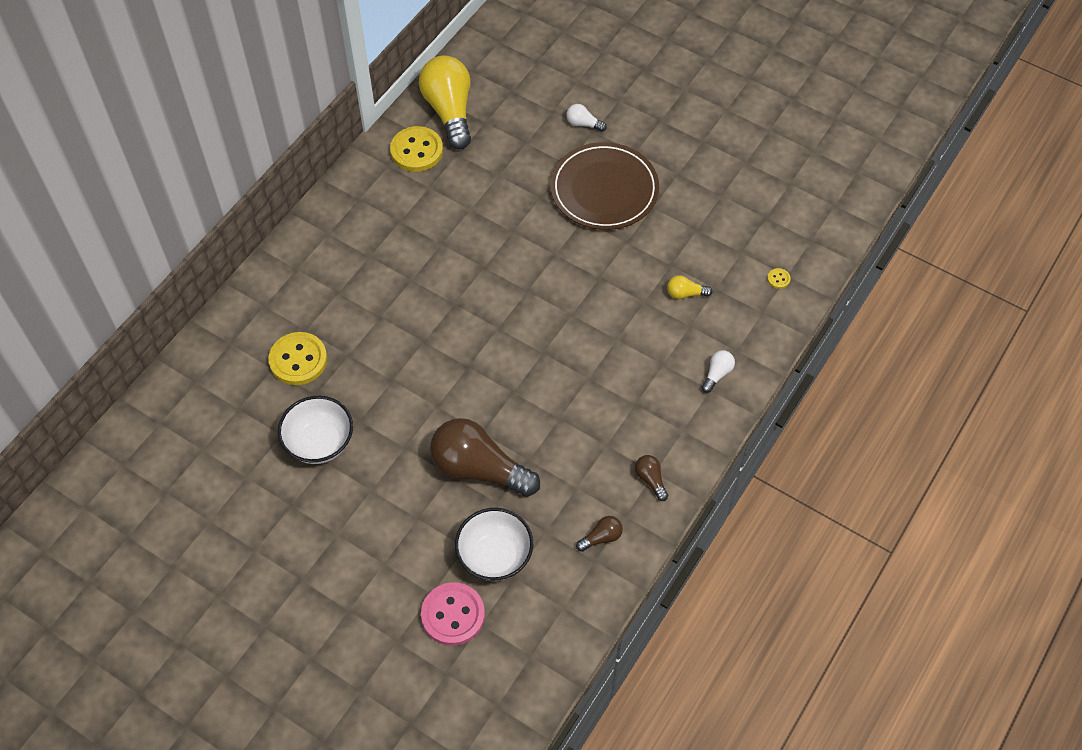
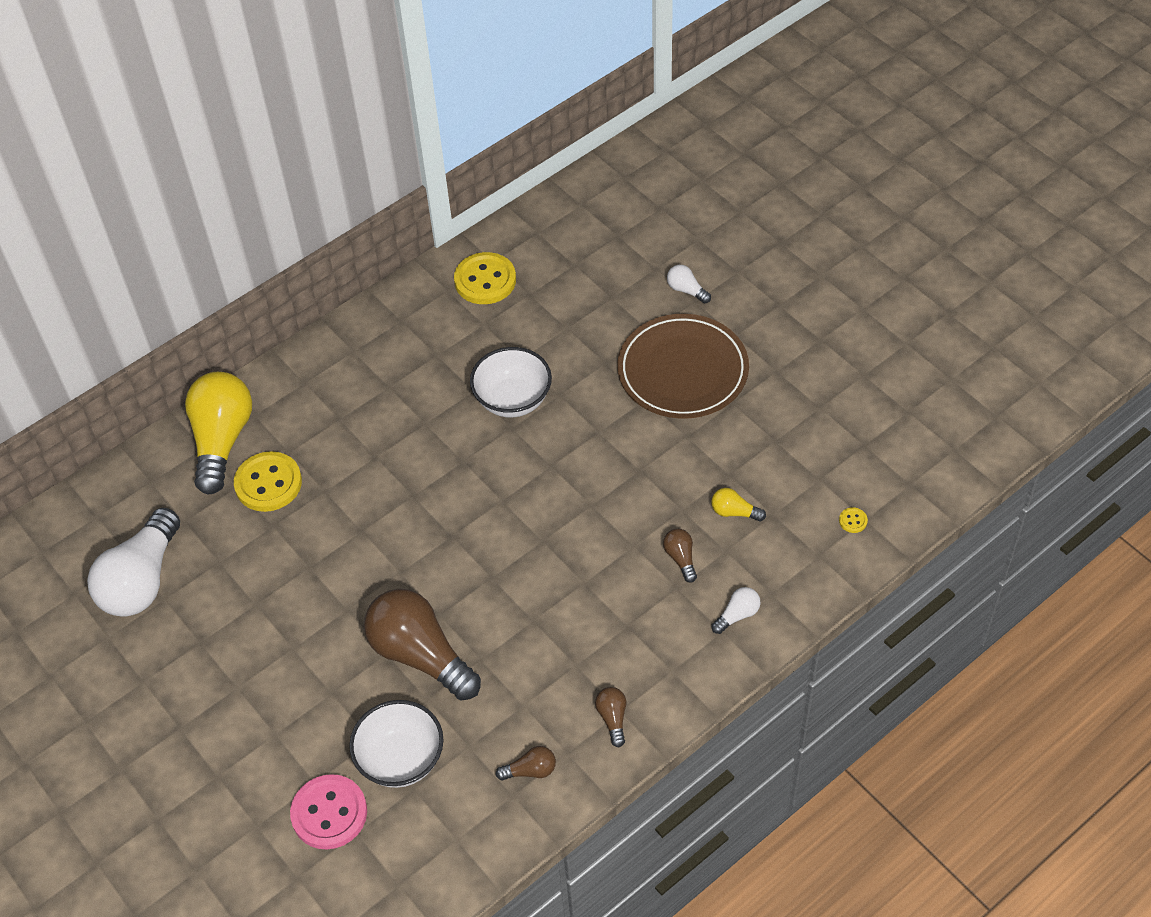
camera: 20 degrees right, 5 degrees down
(221, 467) = (142, 580): none -> white light bulb
(319, 443) = (256, 581): white bowl -> white bowl (513, 400)
(449, 111) = (538, 244): yellow light bulb -> yellow light bulb (222, 440)
(657, 340) = (680, 558): none -> brown light bulb

